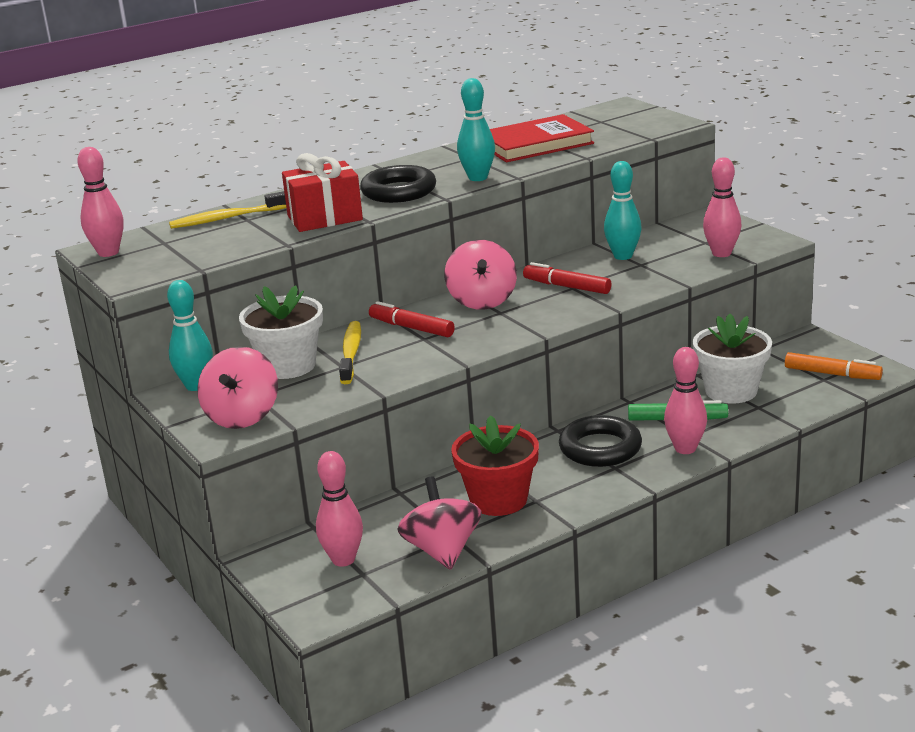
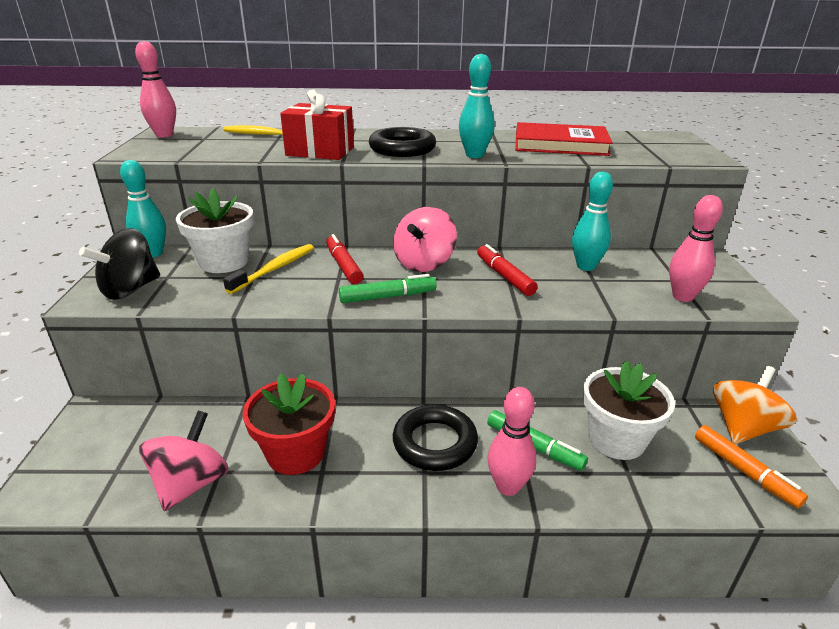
camera: 30 degrees right, 5 degrees up
(242, 416) = (130, 289): pink spinning top -> black spinning top
(343, 560) = (125, 447): pink bowling pin -> none
(492, 335) = (388, 297): none -> green marker
(810, 348) = (743, 427): none -> orange spinning top

